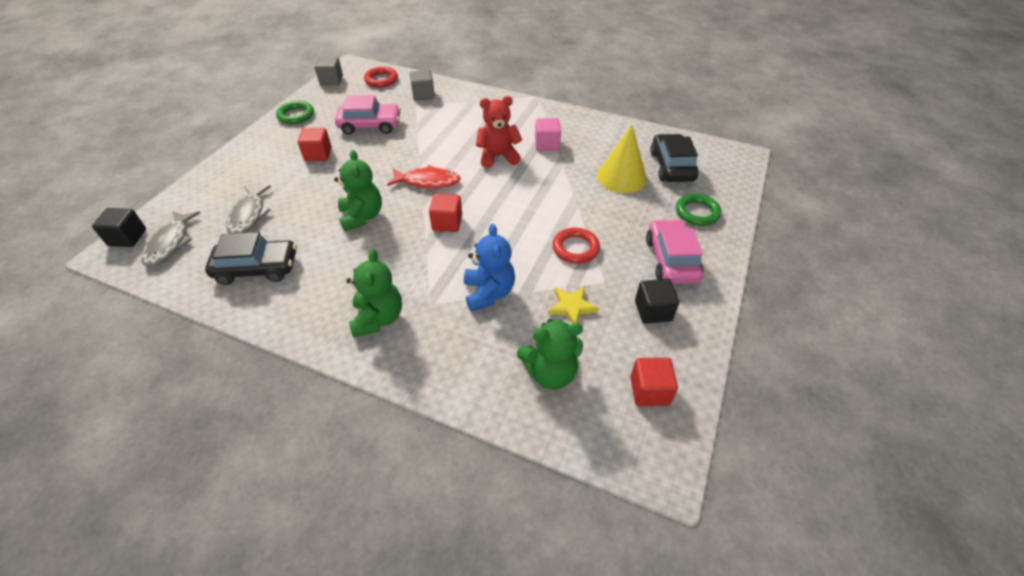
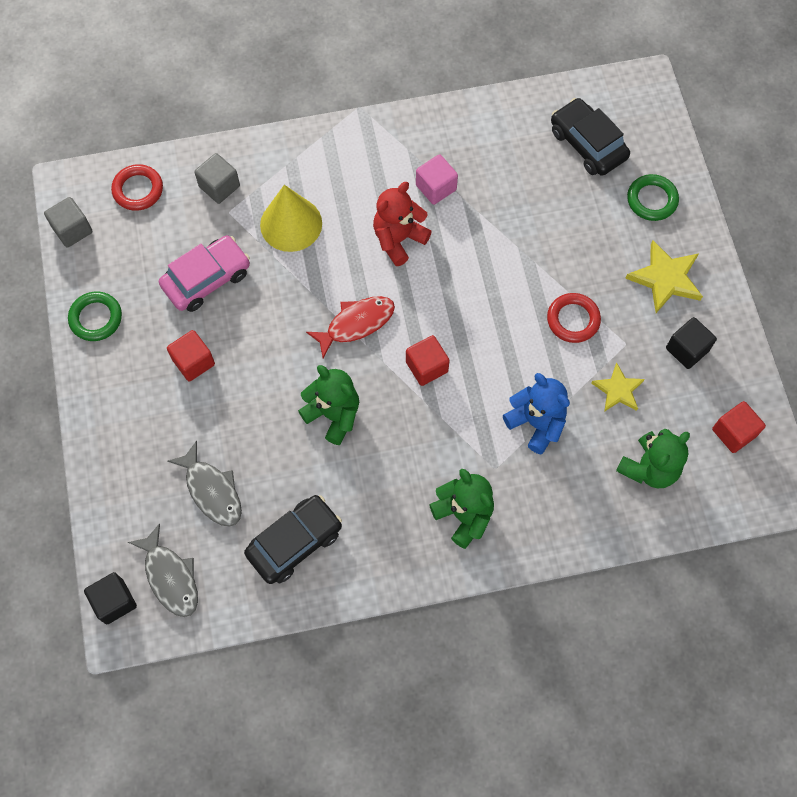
camera: 35 degrees left, 20 degrees up
(621, 177) = (549, 192): yellow cone -> yellow cone (291, 224)
(671, 260) = (665, 278): pink car -> yellow star

